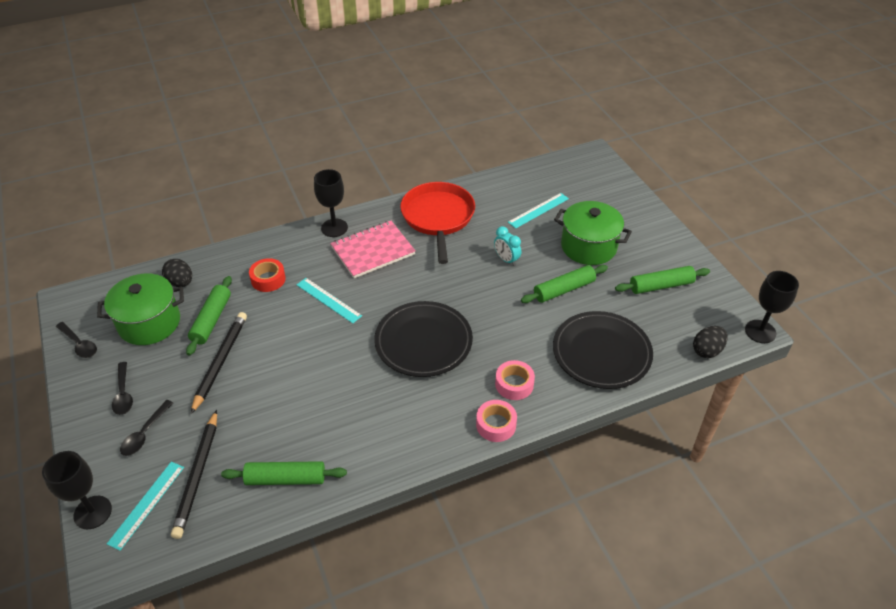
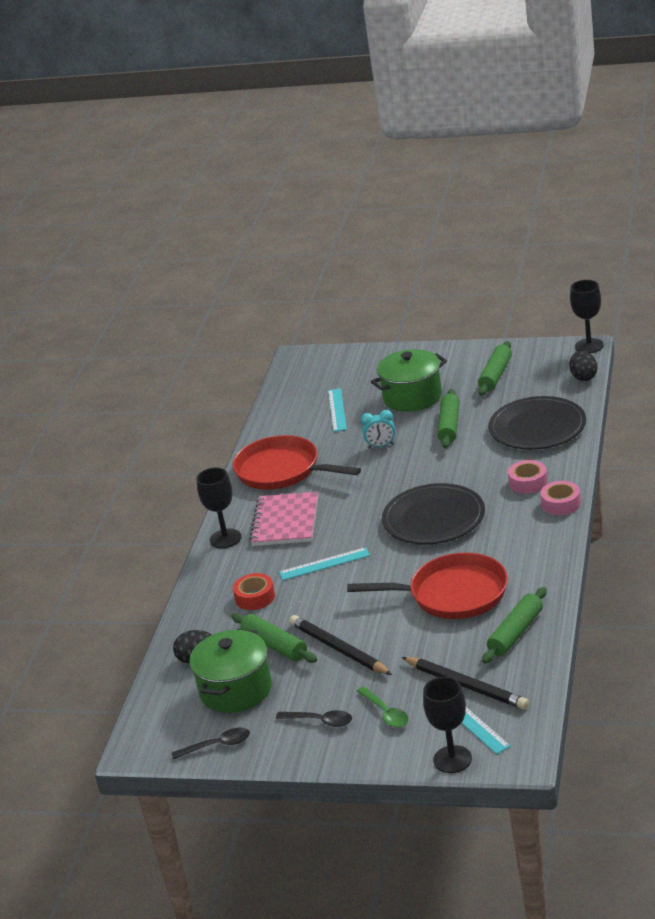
camera: 50 degrees left, 15 degrees down
(145, 434) = (386, 713): black spoon -> green spoon
(324, 405) = (453, 594): none -> red pan

